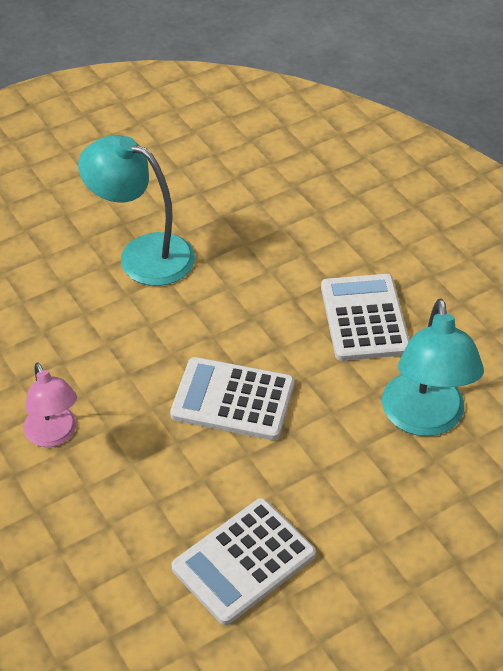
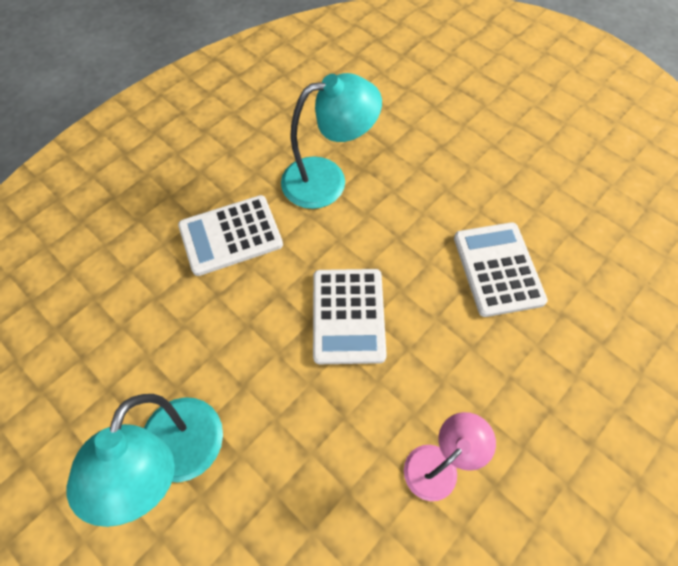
camera: 105 degrees left, 15 degrees up
(244, 561) = (497, 269): white calculator -> white calculator turned 135 degrees counterclockwise

